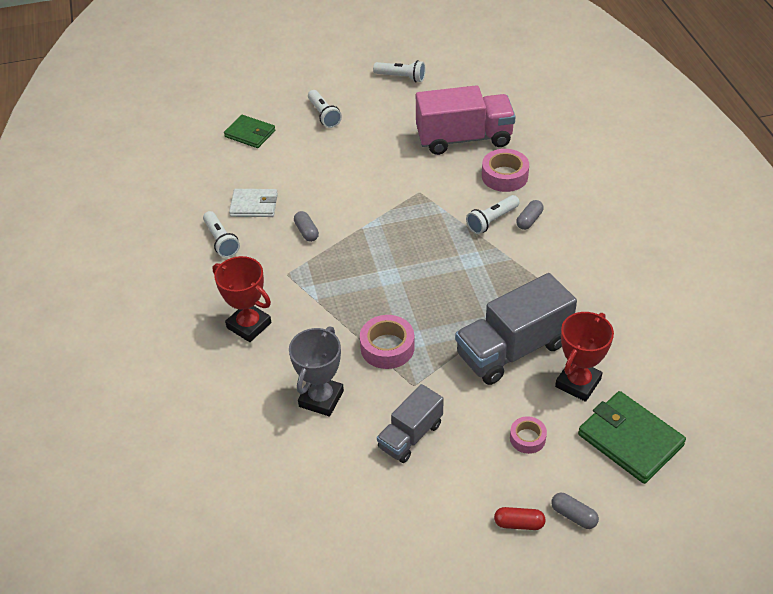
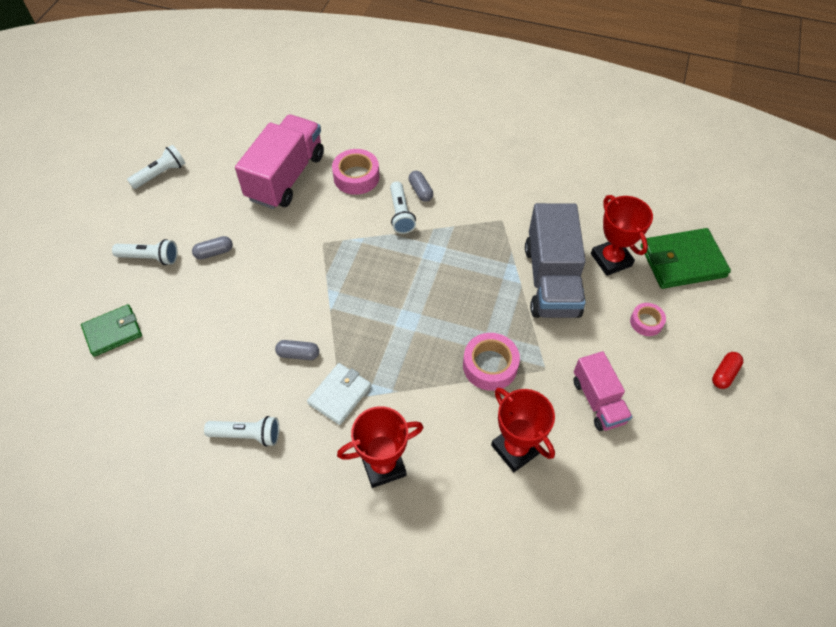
camera: 60 degrees left, 10 degrees up
(254, 205) = (222, 380): white wallet -> white wallet (339, 395)
(321, 399) = (515, 449): grey trophy -> red trophy
(410, 436) = (598, 401): grey truck -> pink truck
(573, 516) = (733, 335): grey capsule -> grey capsule (214, 252)

